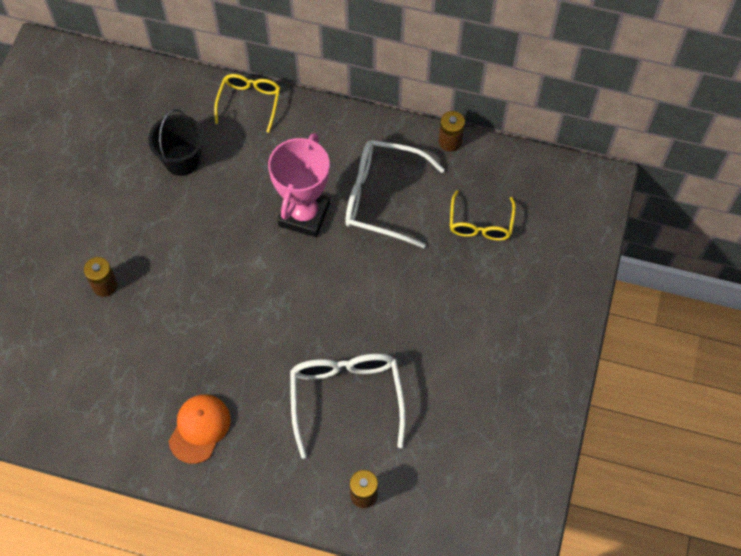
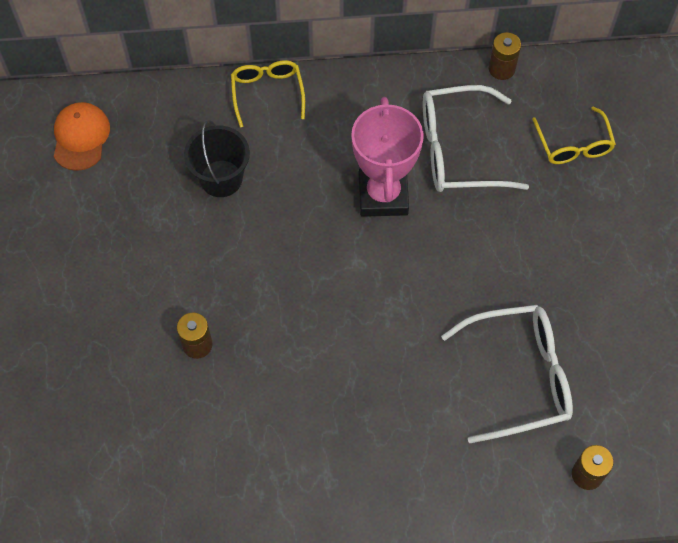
camera: 20 degrees left, 0 degrees up
(199, 428) = (376, 466): orange cap -> orange cap (80, 137)
(346, 398) = (520, 376): white glasses -> white glasses turned 105 degrees clockwise

